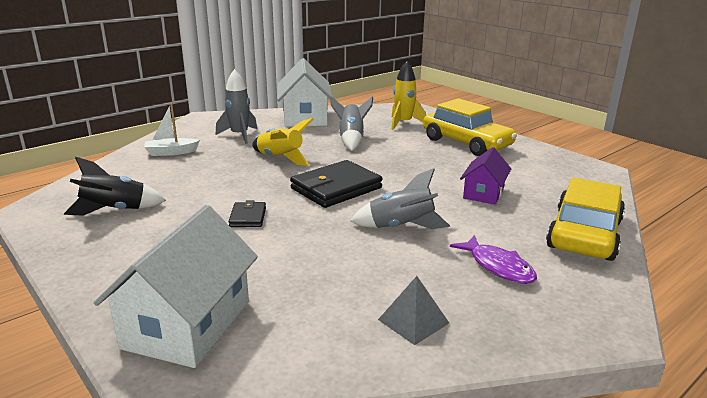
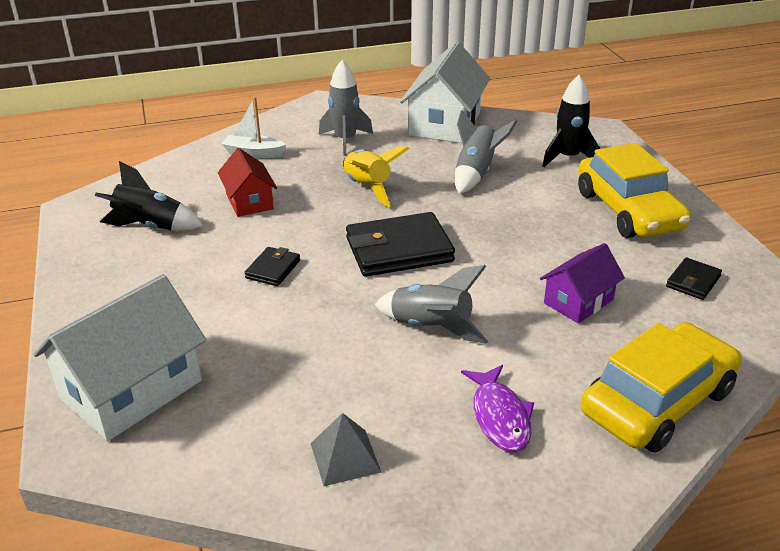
camera: 25 degrees right, 10 degrees up
(192, 180) = (249, 201): none -> red house
(403, 123) = (568, 158): yellow rocket -> black rocket
(539, 170) = (693, 281): none -> black wallet

